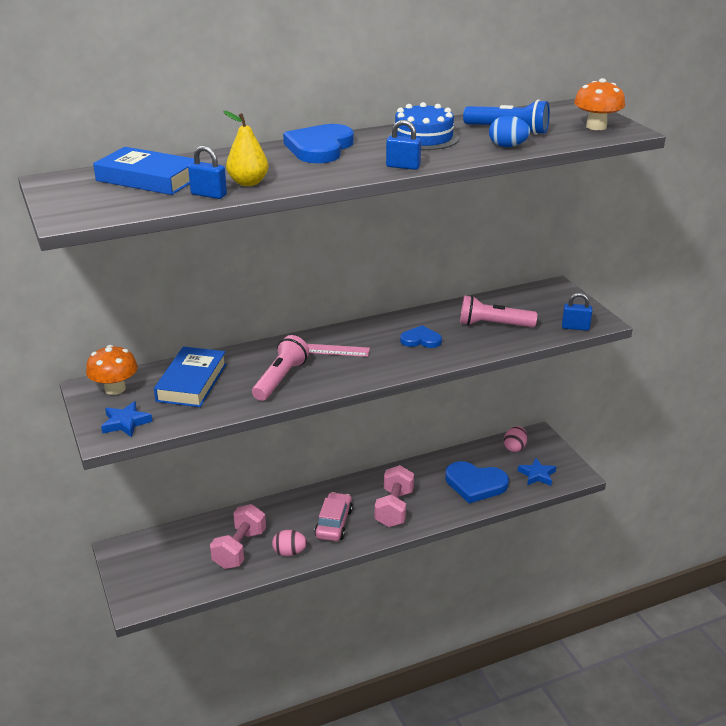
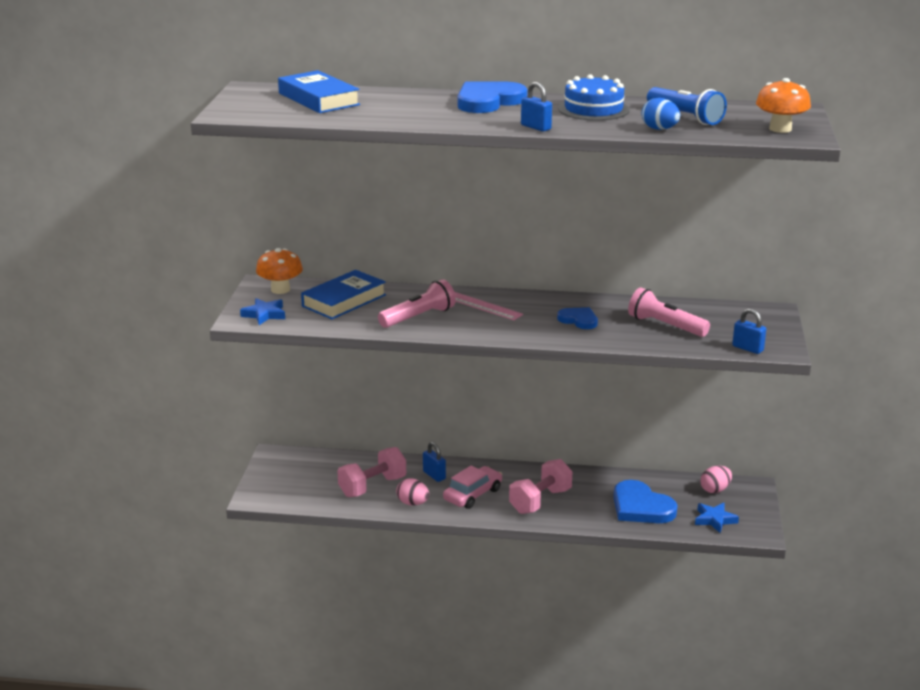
camera: 30 degrees right, 5 degrees down
(209, 195) = (346, 118): blue padlock -> blue padlock (434, 475)
(248, 183) = (389, 115): yellow pear -> none

